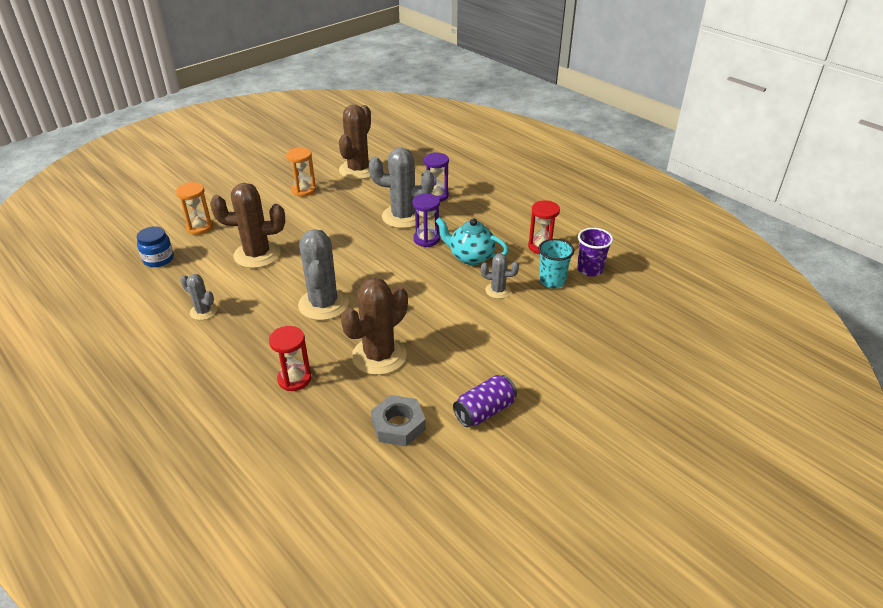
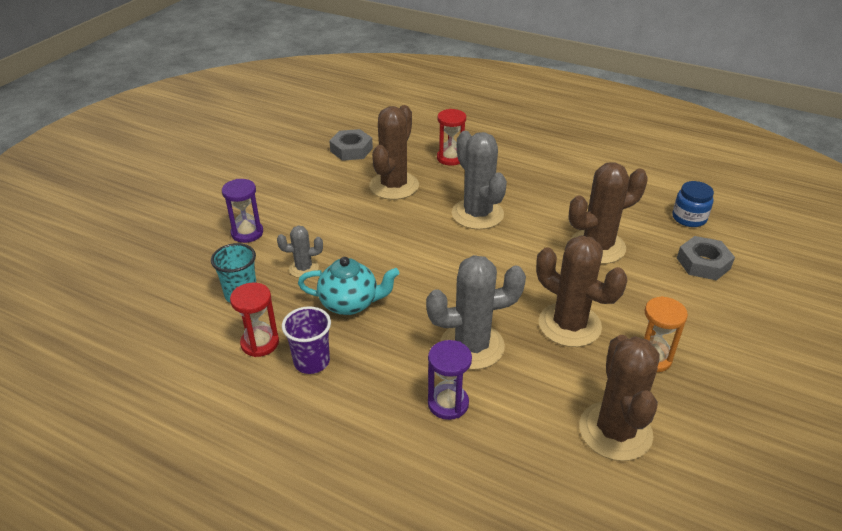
camera: 160 degrees right, 0 degrees up
(200, 227) = (703, 263): orange hourglass -> grey nut
(203, 311) = (579, 184): grey cactus -> none
(333, 214) = (569, 325): none -> brown cactus
(426, 239) = (418, 316): purple hourglass -> purple hourglass (247, 233)
(484, 411) = (288, 169): purple can -> none
(590, 269) = (192, 322): purple cup -> purple cup (311, 362)

